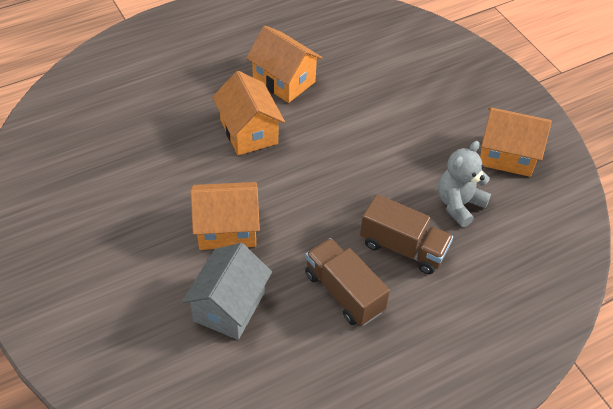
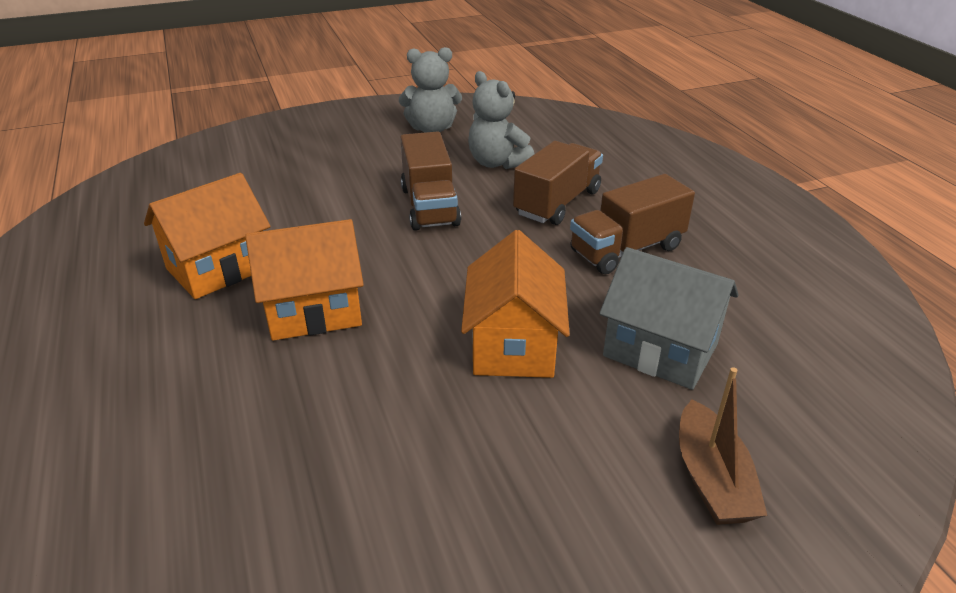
camera: 80 degrees left, 15 degrees down
(123, 323) = (711, 479): none -> brown boat
(378, 169) = (429, 206): none -> brown truck
(507, 155) = (432, 129): orange house -> grey teddy bear

